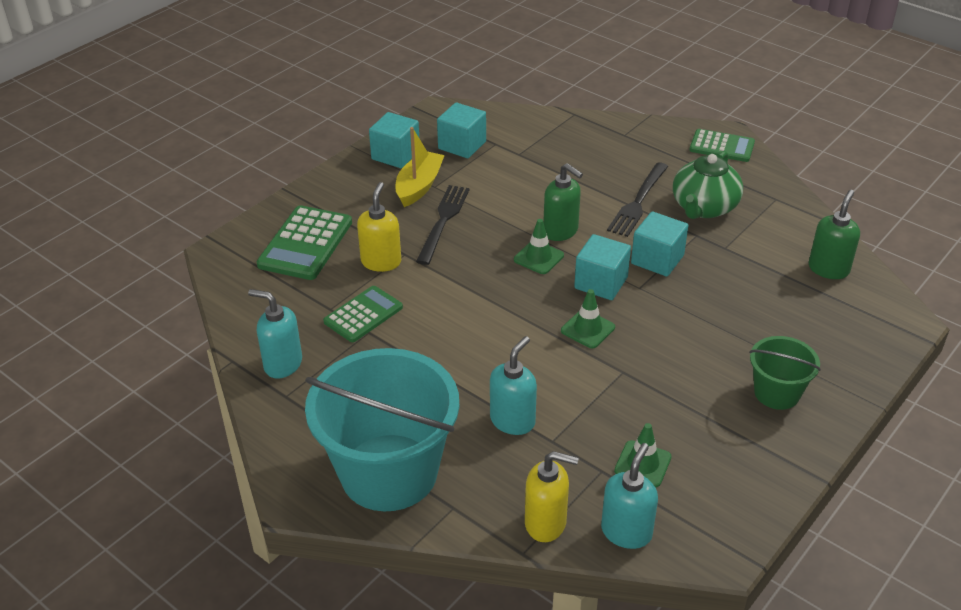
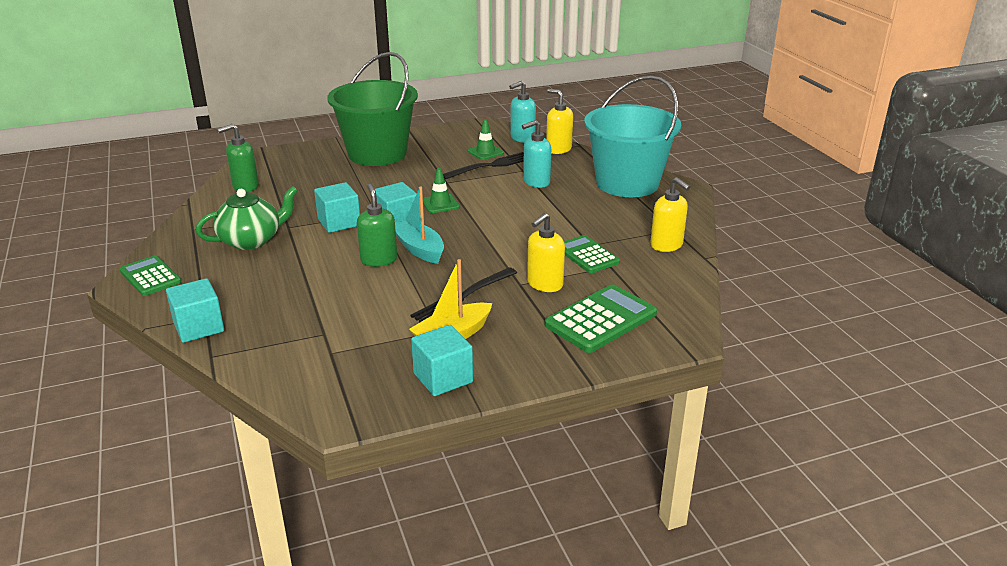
camera: 150 degrees left, 10 degrees down
(282, 364) = (666, 245): turquoise soap dispenser -> yellow soap dispenser
(363, 315) = (587, 255): green calculator -> green calculator turned 75 degrees clockwise
(462, 145) = (365, 363): turquoise cube -> turquoise cube (199, 327)
(538, 257) = (419, 249): green traffic cone -> turquoise boat
(638, 202) = (291, 259): black fork -> black fork (491, 165)
(776, 393) = (377, 153): green bucket -> green bucket, size x2.03

